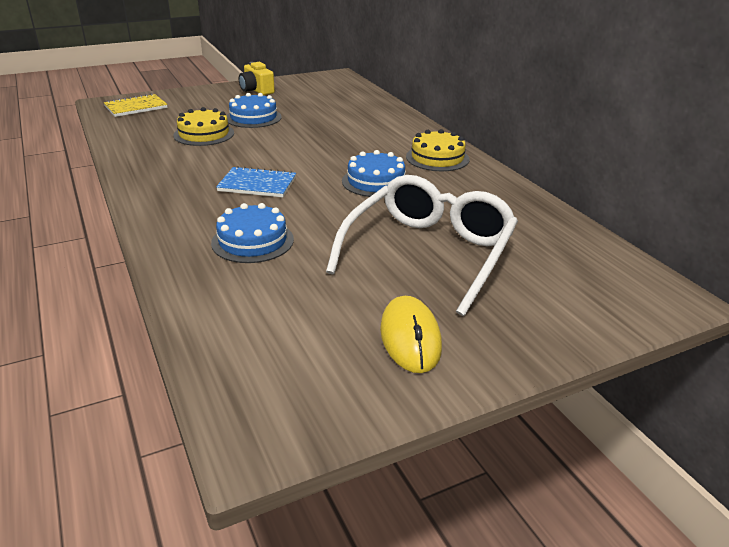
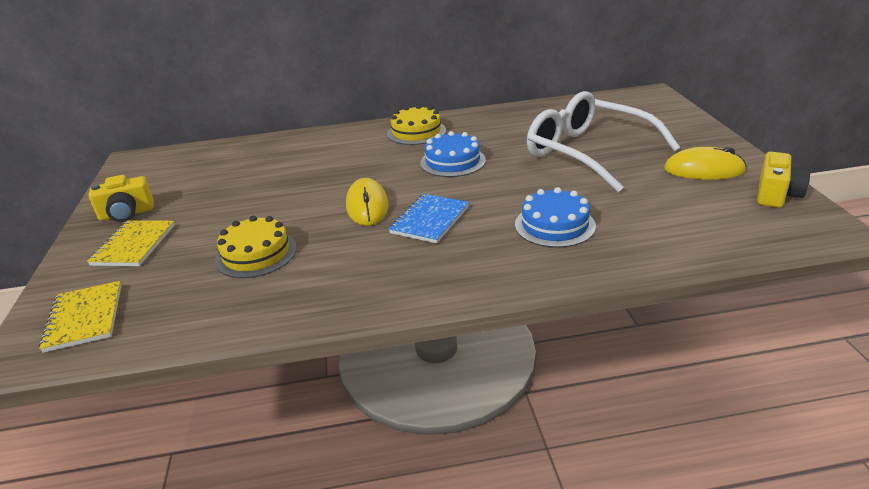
camera: 70 degrees left, 0 degrees up
(216, 101) = (134, 245): none -> yellow notebook
(253, 117) = (228, 218): blue cake -> none
(278, 158) = (367, 206): none -> yellow mouse
(351, 399) = (776, 195): none -> yellow camera

